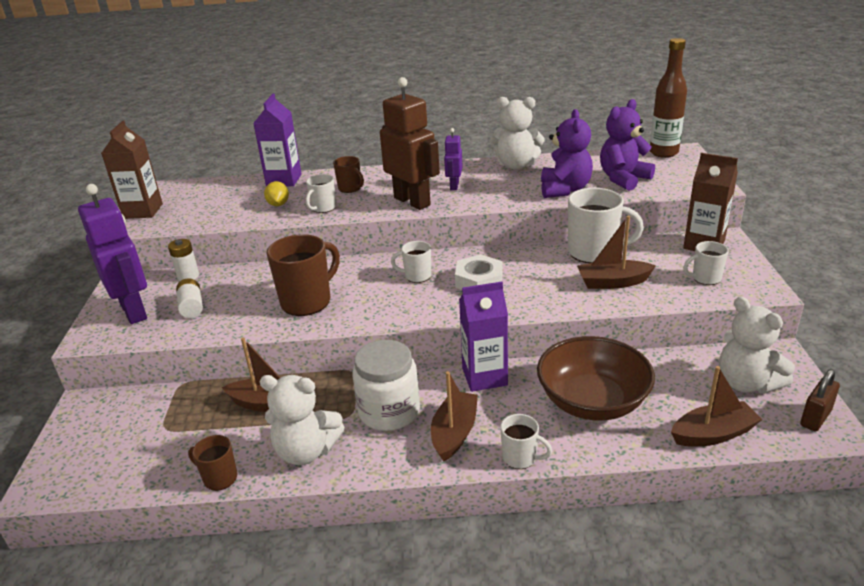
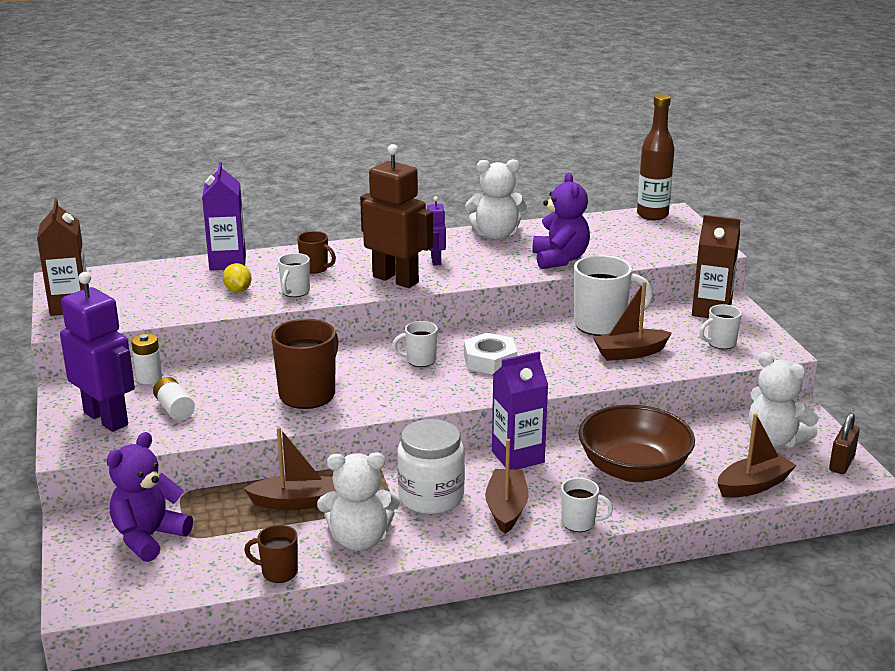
camera: 15 degrees left, 5 degrees down
(623, 179) = (618, 245): purple teddy bear -> purple teddy bear (148, 537)

